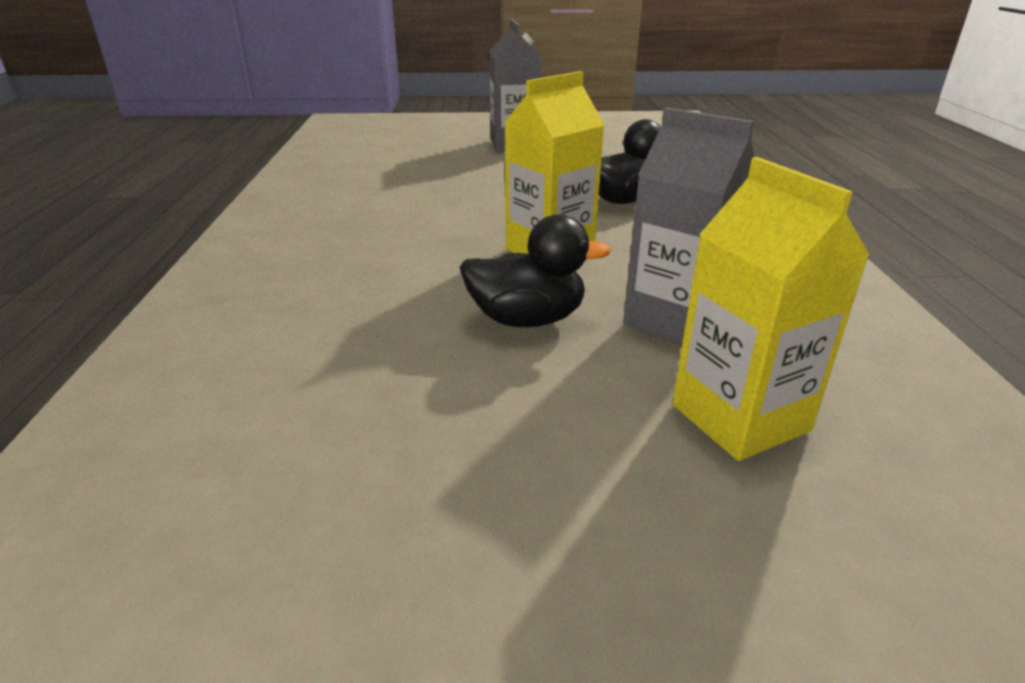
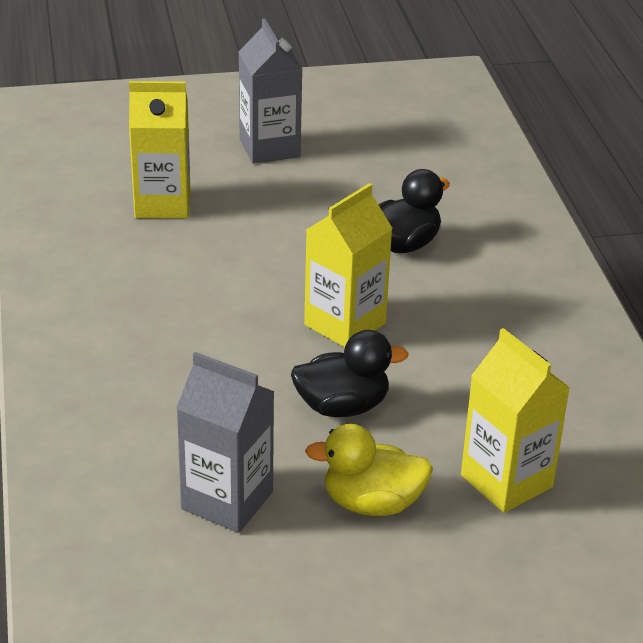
camera: 10 degrees left, 5 degrees up
(406, 169) = (162, 204): none -> yellow carton
(538, 430) = (372, 503): none -> yellow duck
(675, 320) = (460, 398): grey carton -> grey carton (227, 500)

